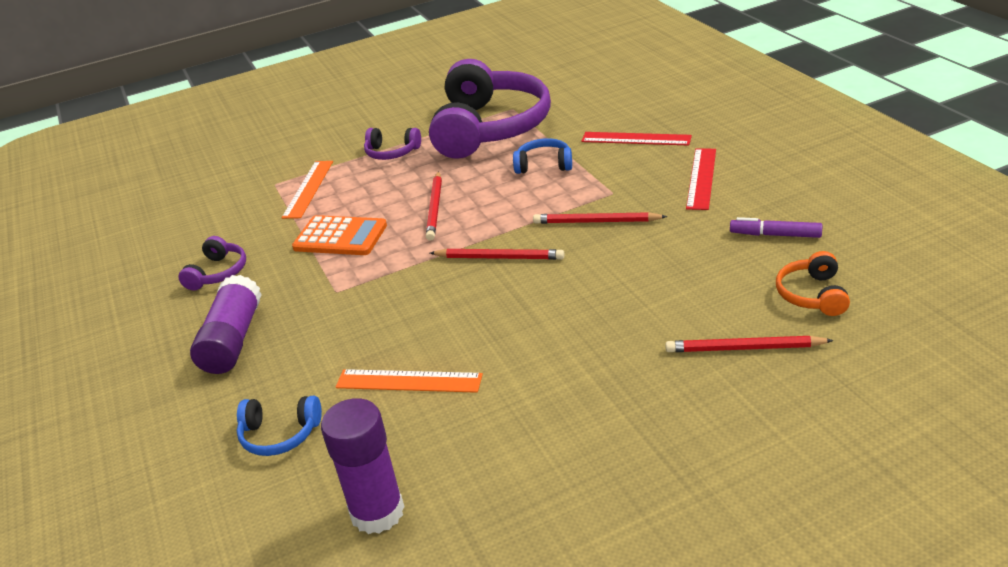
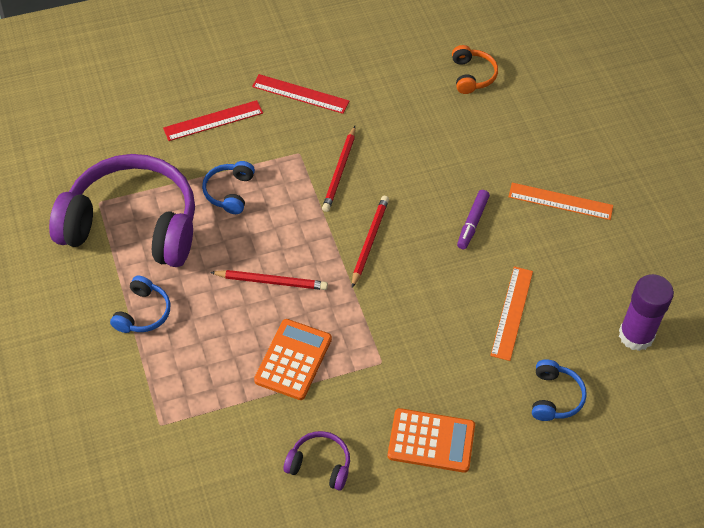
camera: 90 degrees left, 20 degrees up
(233, 340) = (431, 441): purple glue stick -> orange calculator
(308, 189) = (186, 390): orange ruler -> orange ruler (560, 201)
(392, 152) = (143, 313): purple headphones -> blue headphones
(636, 139) = (213, 120): red ruler -> red ruler turned 45 degrees clockwise
(744, 348) = (518, 123): red pencil -> none
(775, 235) = (396, 74): purple marker -> purple marker (472, 223)
(812, 295) = (472, 75): orange headphones -> orange headphones turned 105 degrees counterclockwise

